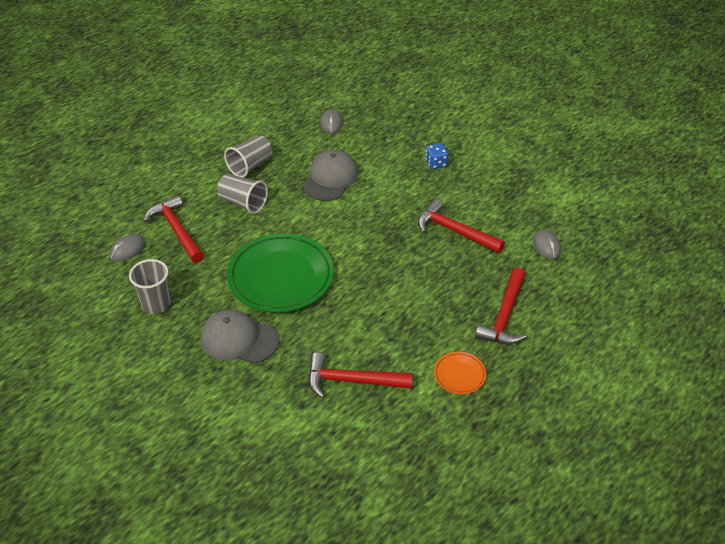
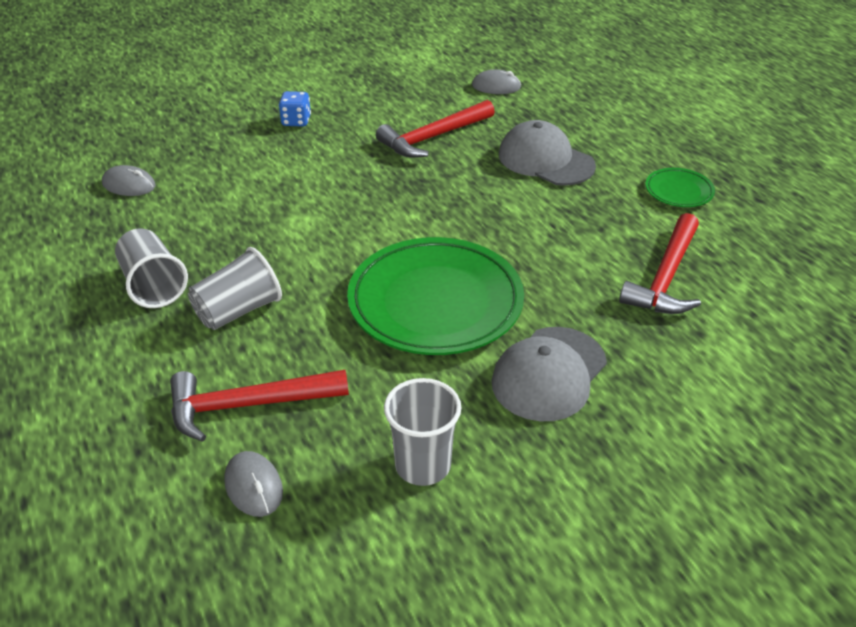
camera: 70 degrees left, 5 degrees down
(330, 178) = (253, 212): grey cap -> grey cap (545, 160)
(459, 375) = (678, 191): orange plate -> green plate
(504, 316) = (595, 139): red hammer -> none

